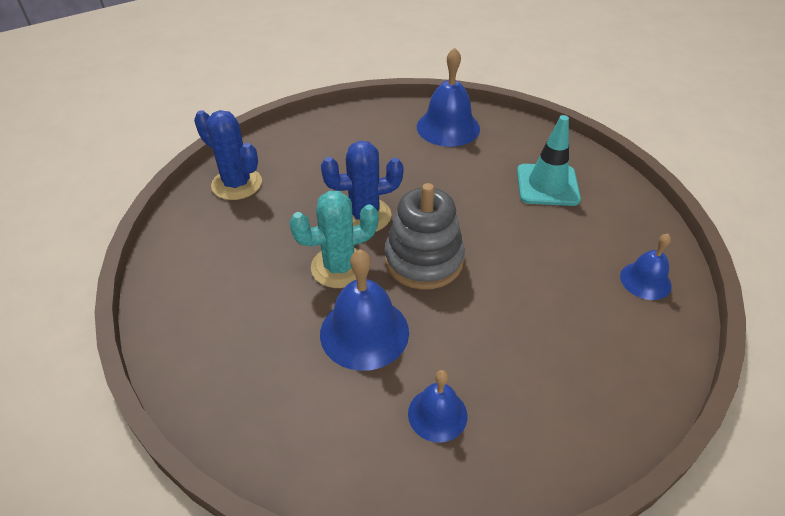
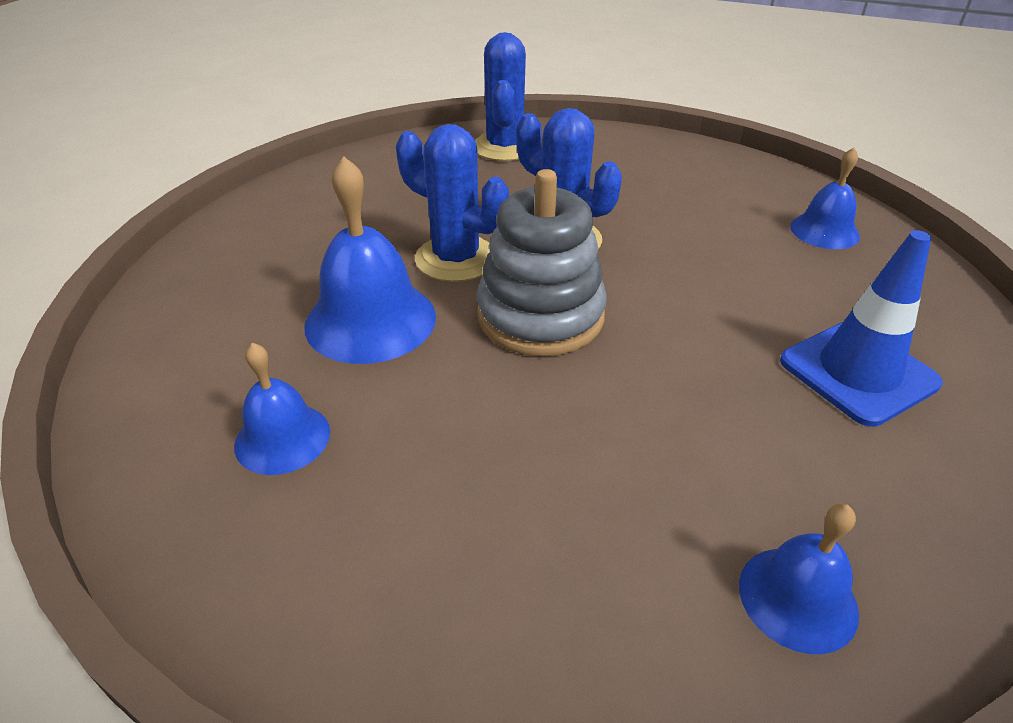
camera: 55 degrees right, 5 degrees down
(339, 267) = (456, 259): turquoise cactus -> blue cactus
(448, 127) = (824, 231): blue bell -> blue bell, size x0.60
(547, 185) = (858, 372): turquoise traffic cone -> blue traffic cone

